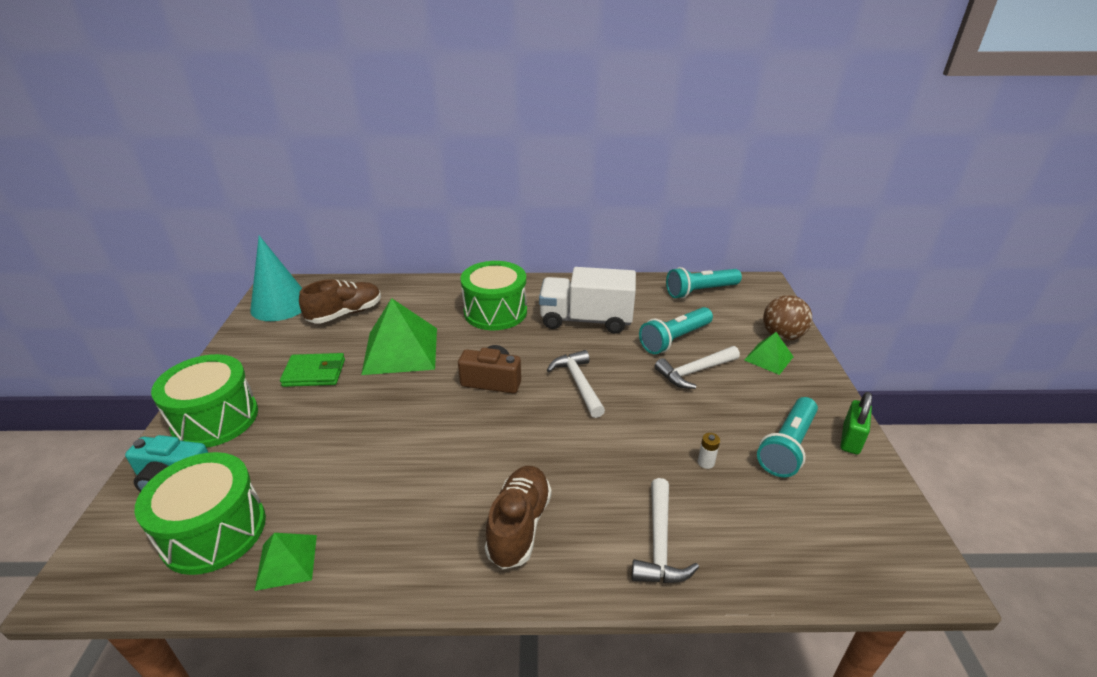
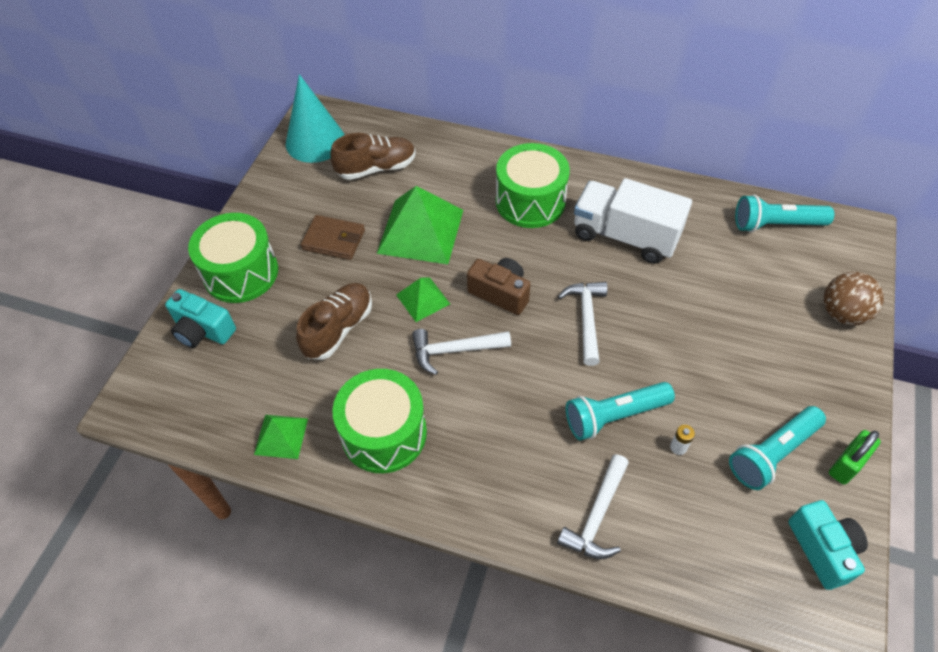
camera: 20 degrees right, 20 degrees up
(214, 531) = (229, 390): green drum -> green drum (384, 433)
(314, 373) = (334, 240): green wallet -> brown wallet
(519, 525) = (478, 460): brown shoe -> brown shoe (338, 329)
(674, 339) = (713, 287): turquoise flashlight -> turquoise flashlight (614, 416)
(694, 371) = (717, 336): white hammer -> white hammer (455, 350)
(768, 358) = (810, 340): green pyramid -> green pyramid (423, 299)
(874, 512) = (822, 549): none -> turquoise camera

